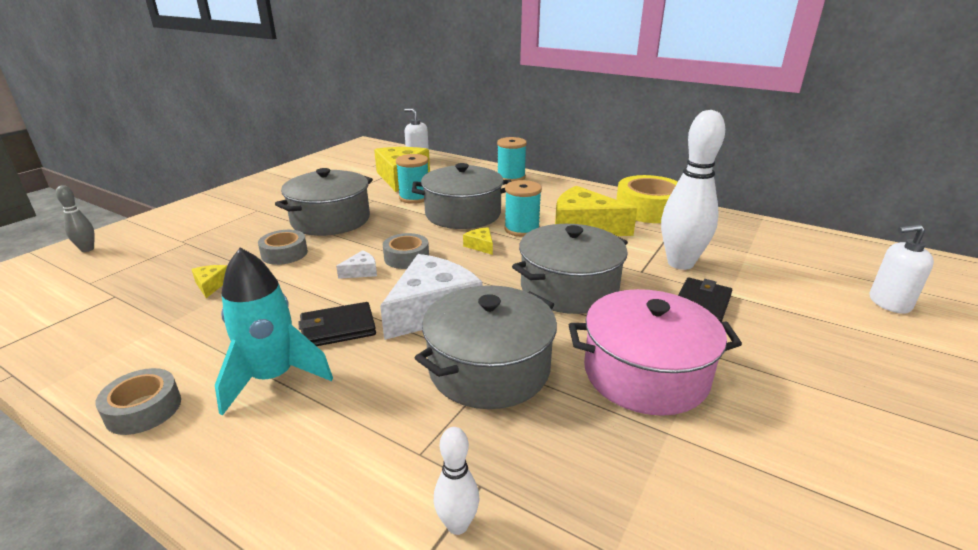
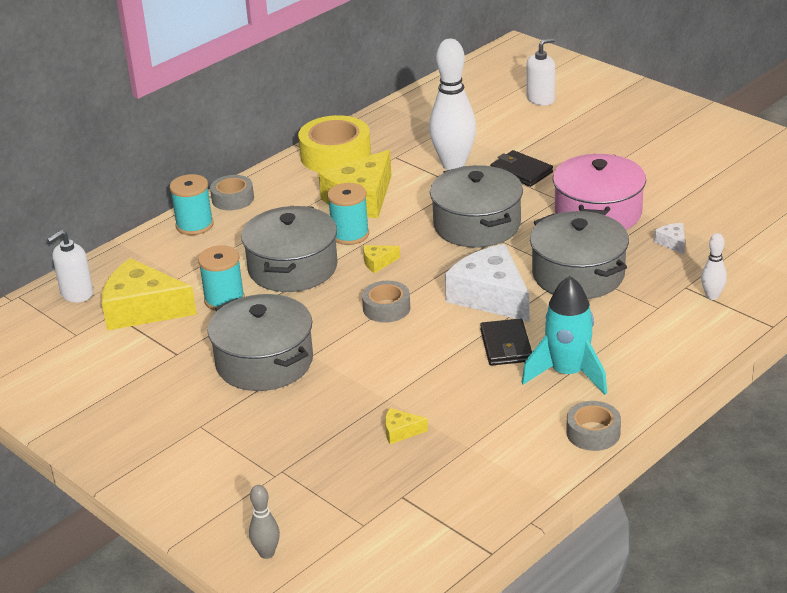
camera: 75 degrees left, 5 degrees up
(284, 253) = (345, 389): grey tape -> grey tape (233, 199)
(361, 271) = (406, 336): white cheese -> white cheese (672, 242)
(889, 303) = (540, 99): white soap dispenser -> white soap dispenser turned 135 degrees counterclockwise

